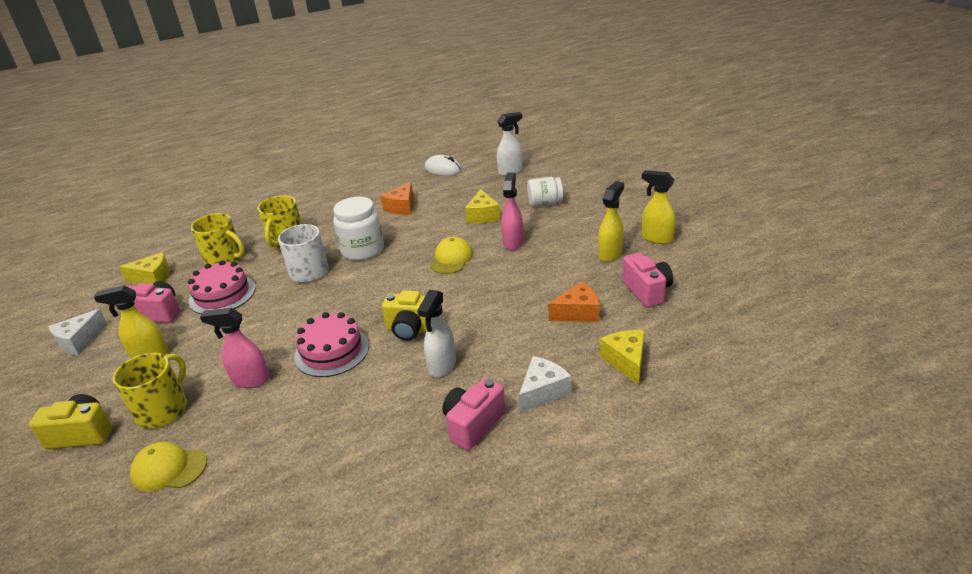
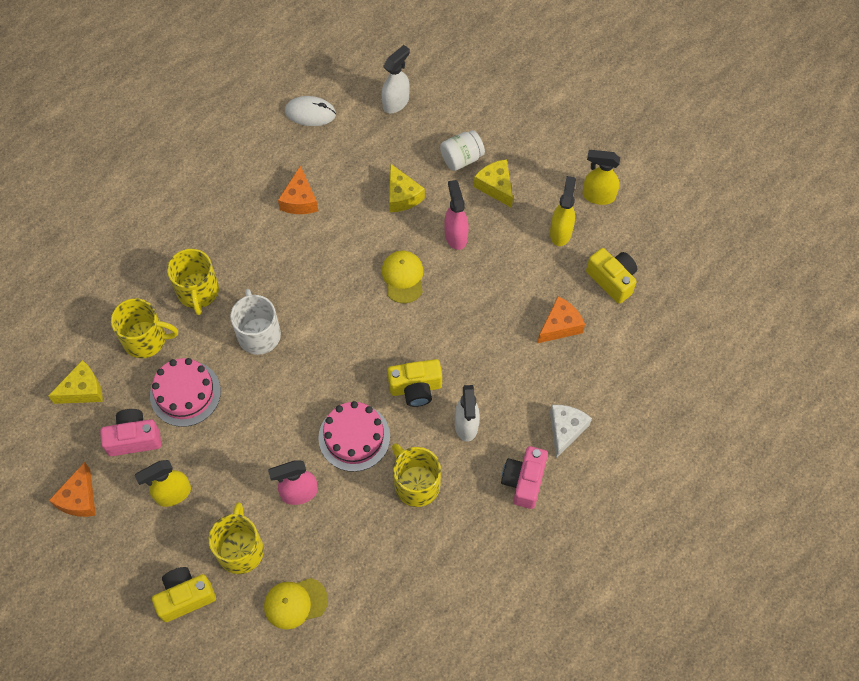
camera: 25 degrees left, 30 degrees up
(80, 341) = (79, 498): white cheese -> orange cheese
(362, 250) = (297, 286): white jar -> none
(362, 399) = (416, 484): none -> yellow mug
(626, 361) = (621, 376): yellow cheese -> yellow cheese (495, 186)
(647, 291) = (612, 280): pink camera -> yellow camera

